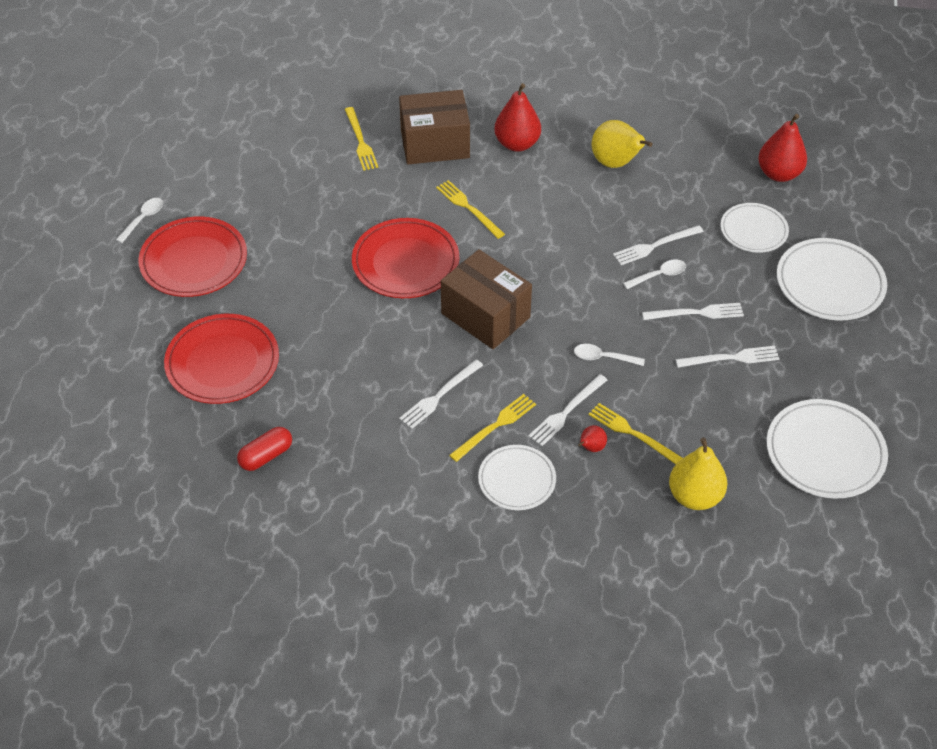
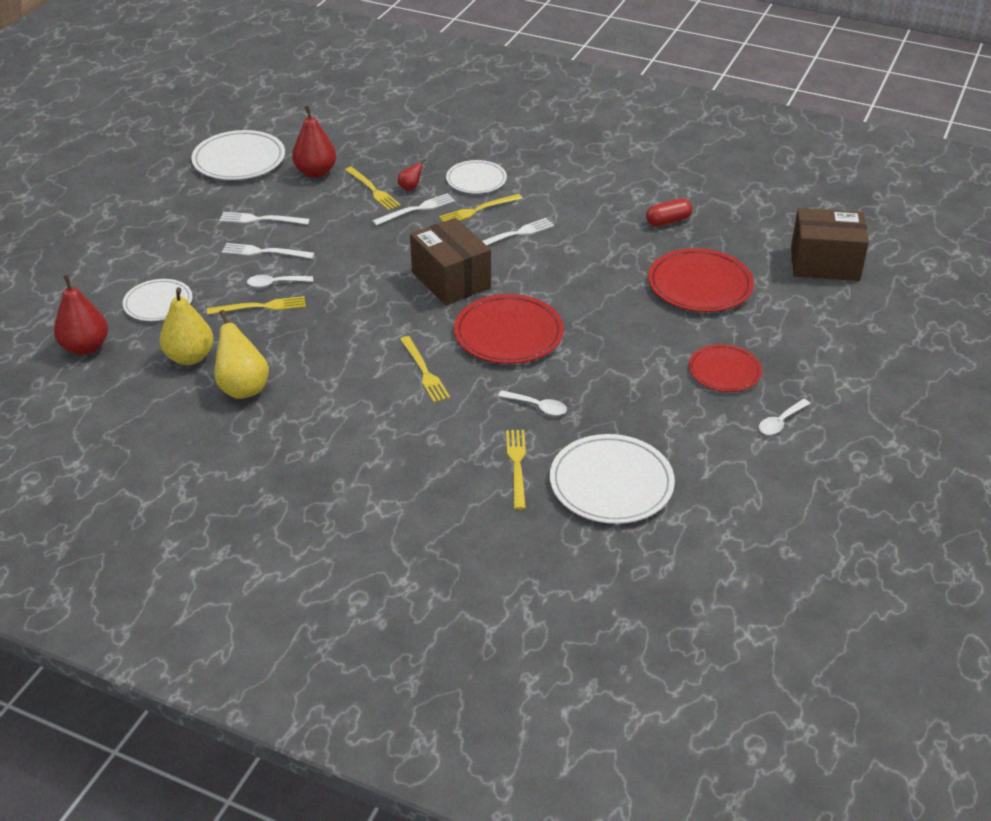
camera: 165 degrees left, 10 degrees down
(194, 261) = (724, 371): red plate -> red plate, size x0.64
(435, 144) = (431, 446): brown box -> brown box (824, 263)
(517, 144) = (337, 428): red pear -> red pear (316, 172)
(603, 357) = (365, 236): white spoon -> white spoon (537, 406)
(655, 246) = (260, 307): white fork -> yellow fork
(695, 496) = (352, 154): yellow pear -> yellow pear (190, 357)
(830, 283) = (131, 253): white plate -> white plate (611, 483)

